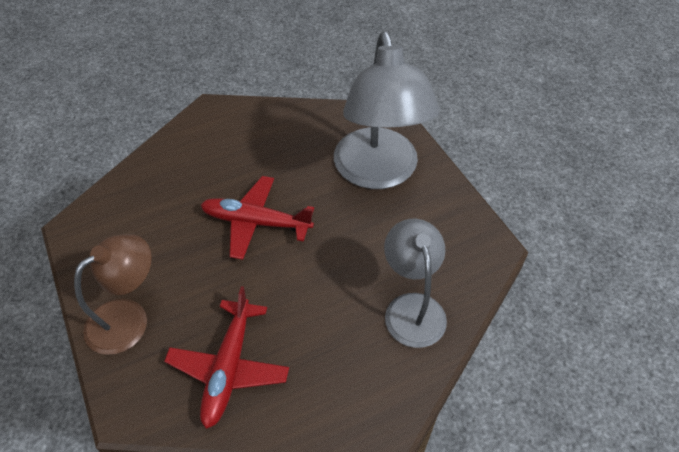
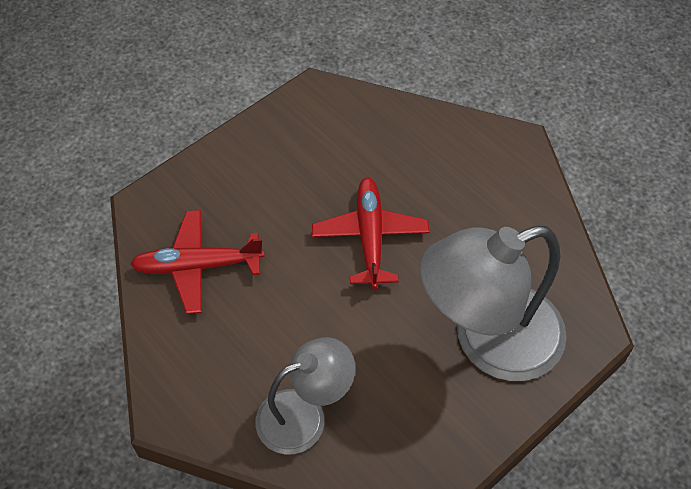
camera: 75 degrees right, 5 degrees up
(128, 318) = (229, 171): brown lamp -> none

